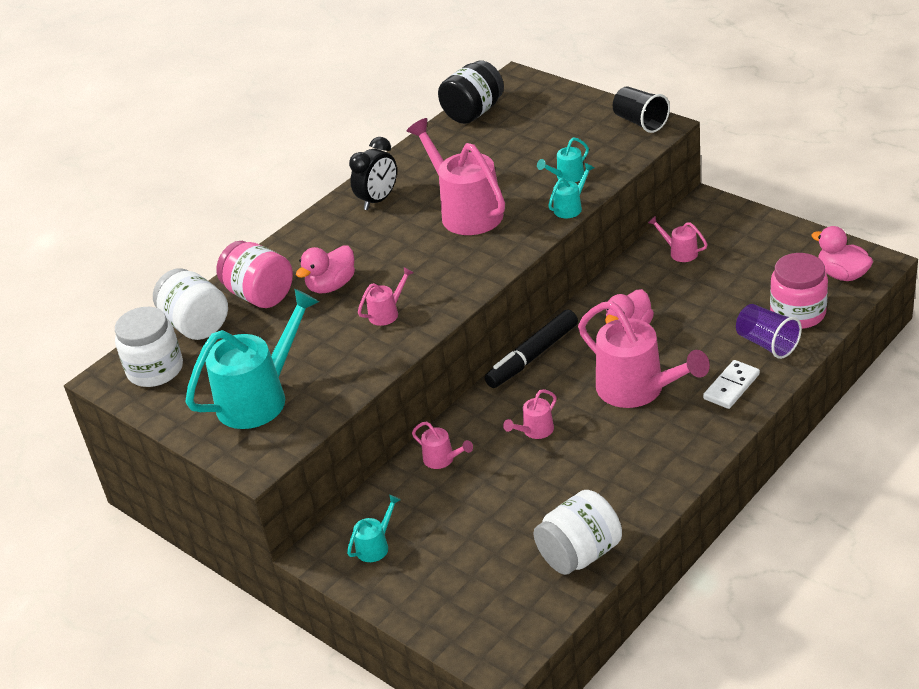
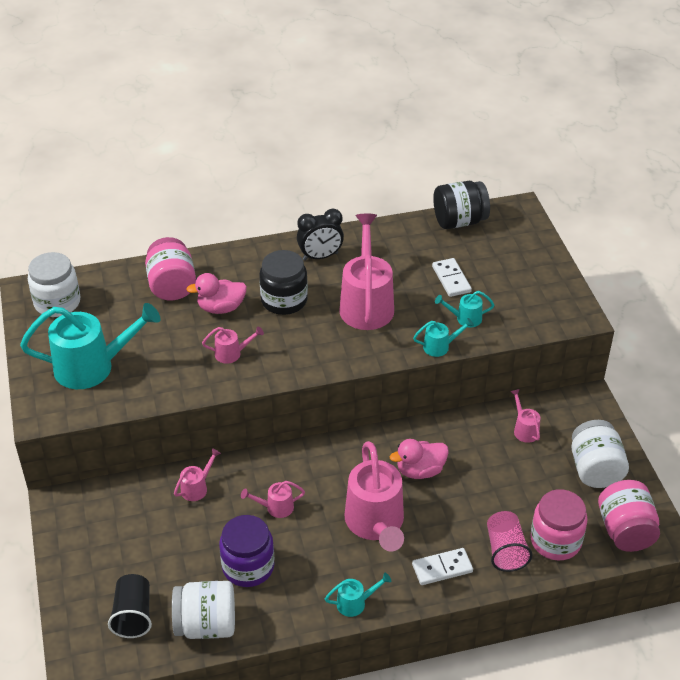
camera: 30 degrees right, 5 degrees up
(196, 325) = (113, 284): white jar -> white jar (595, 469)
(376, 546) = (95, 523): turquoise watering can -> turquoise watering can (355, 603)
(386, 249) = (284, 300): none -> black jar
(443, 460) = (197, 487): pink watering can -> pink watering can turned 120 degrees counterclockwise
(519, 156) = (451, 279): none -> white domino
(532, 356) = (334, 447): black marker -> none
(564, 488) = (248, 567): none -> purple jar
(640, 122) = (568, 304): black cup -> black cup (133, 615)
(767, 343) = (505, 550): purple cup -> pink cup
(842, 274) = (625, 531): pink duck -> pink jar

